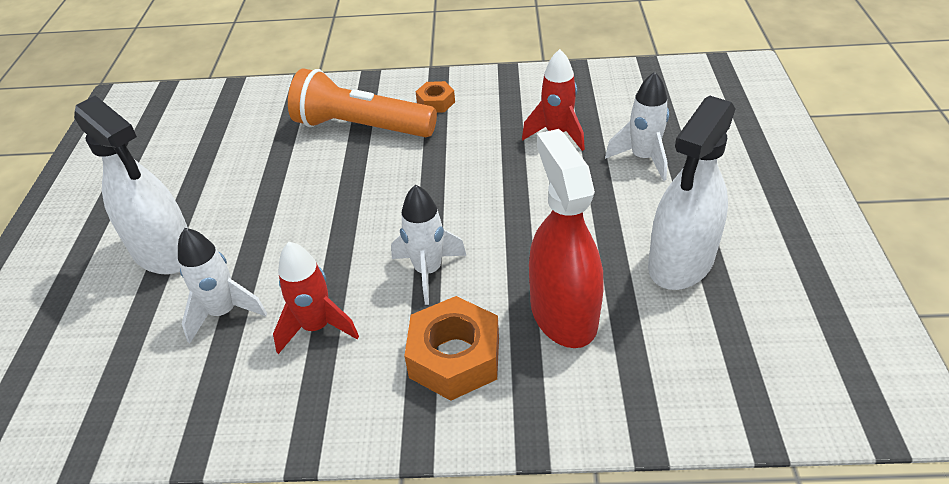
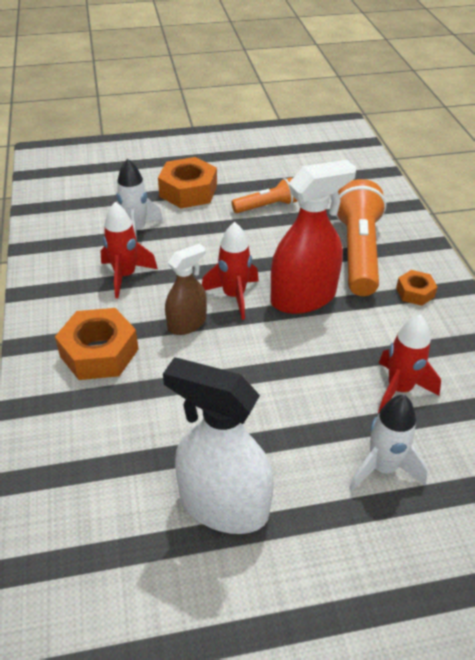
camera: 75 degrees right, 0 degrees up
(164, 252) = (188, 191): white spray bottle -> orange nut
(242, 183) = (266, 206): none -> orange flashlight
(395, 228) = (234, 296): none -> red rocket
(428, 271) = (187, 324): white rocket -> brown spray bottle
(563, 313) = (148, 415): red spray bottle -> red spray bottle (303, 298)

